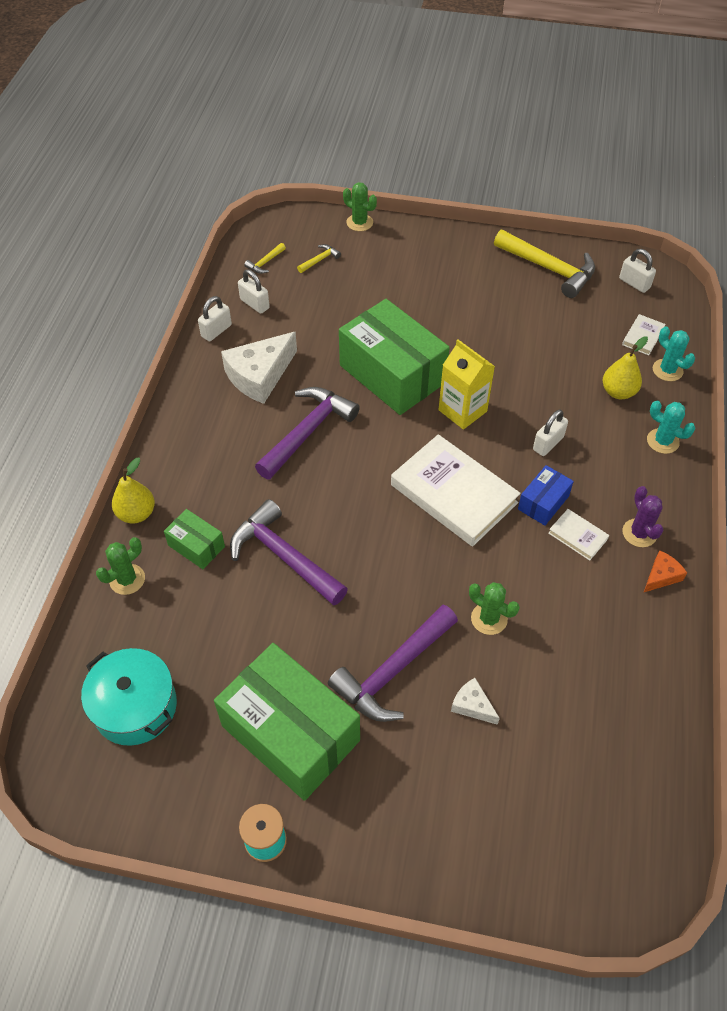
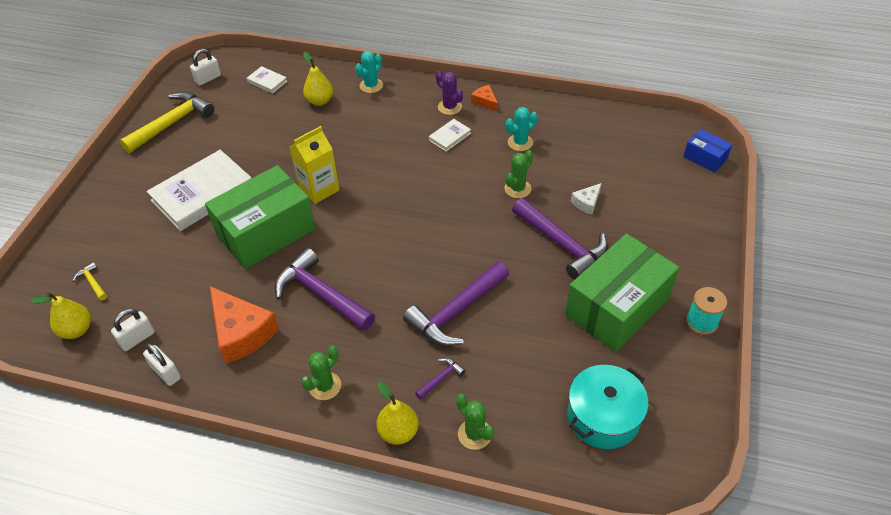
camera: 85 degrees left, 5 degrees down
(196, 546) = (441, 378): green box -> purple hammer
(260, 376) = (241, 332): white cheese -> orange cheese
(265, 263) = (77, 330): yellow hammer -> yellow pear
(359, 223) = (50, 249): green cactus -> green cactus (325, 386)
(454, 494) = (404, 200): white book -> white book (202, 194)
(543, 502) = (418, 151): blue box -> blue box (705, 158)
(548, 443) = (363, 143): white padlock -> none
(639, 533) = (449, 107): purple cactus -> purple cactus turned 60 degrees clockwise
(667, 370) = (304, 74): turquoise cactus -> turquoise cactus (520, 142)

